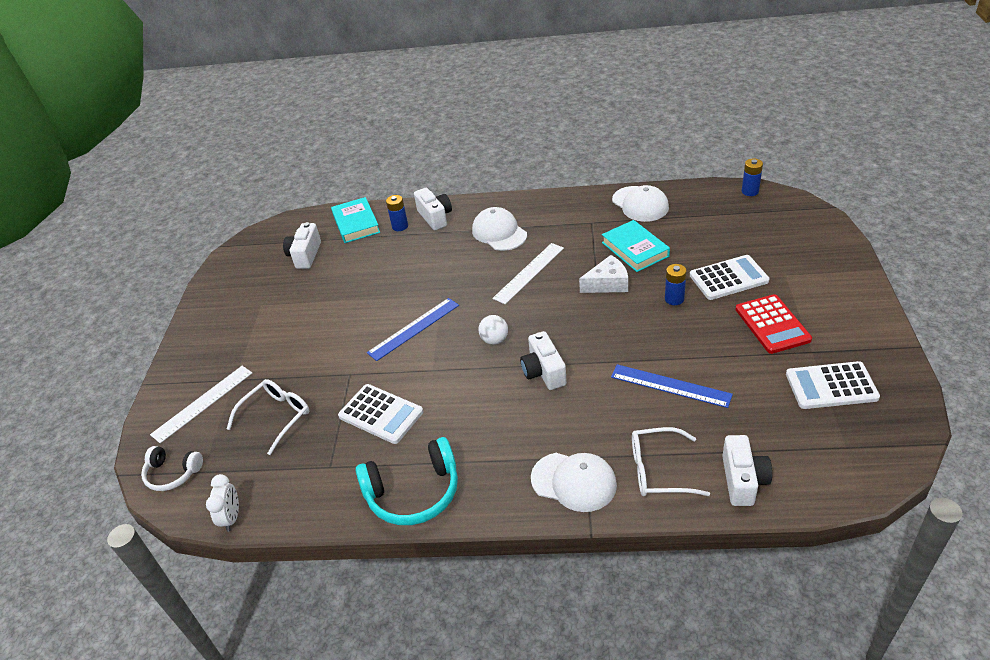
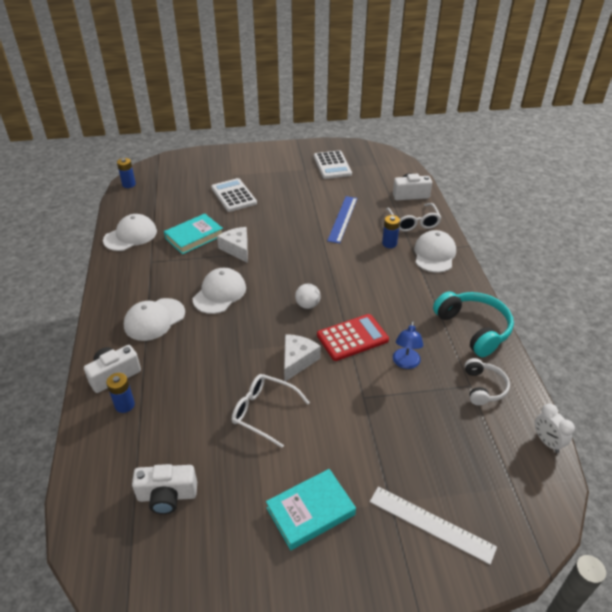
camera: 105 degrees left, 0 degrees up
(172, 473) = (526, 515): white headphones -> white headphones (483, 387)
(232, 518) = (547, 442): white clock -> white clock turned 105 degrees counterclockwise
(276, 417) = (430, 443): white glasses -> white glasses (264, 412)
(356, 223) = (108, 453): turquoise book -> turquoise book (310, 511)
(381, 414) = (405, 363): white calculator -> blue lamp
(414, 328) = (297, 360): blue ruler -> white cheese
(529, 273) = (219, 293): white ruler -> white cap
(544, 372) = (339, 275): white camera -> none
(674, 299) = (256, 218): blue battery -> blue battery (389, 243)
(772, 324) = (281, 181): red calculator -> red calculator (352, 338)

